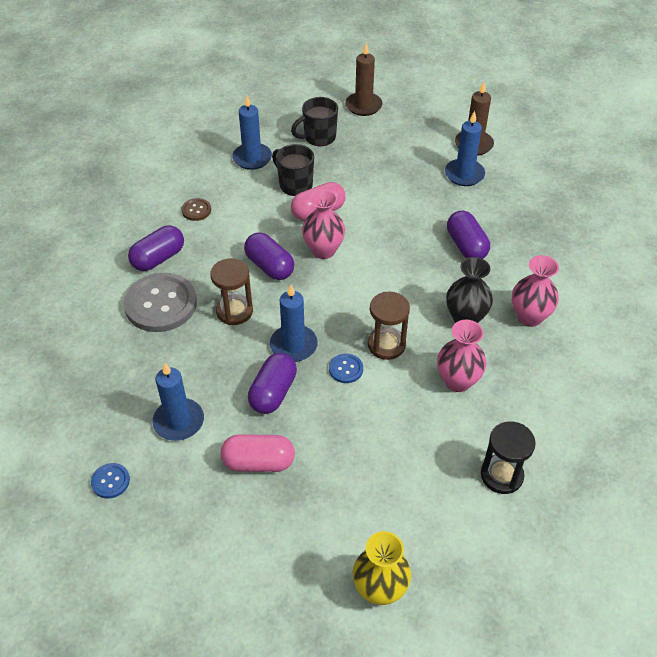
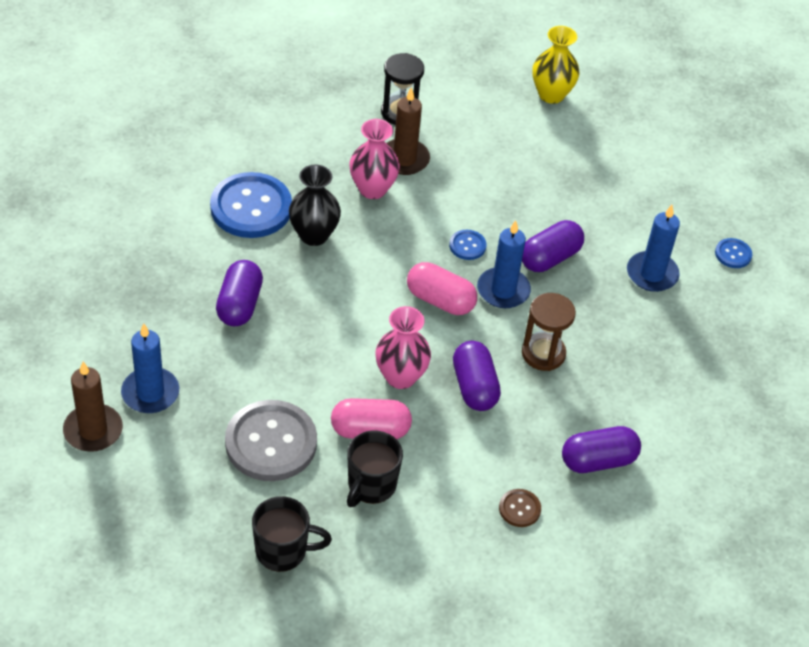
camera: 155 degrees left, 0 degrees up
(161, 304) = (620, 400): grey button -> grey button (271, 442)
(252, 158) = (398, 560): blue candle -> none
(258, 462) = (595, 210): pink capsule -> pink capsule (440, 300)
(295, 185) = (371, 485): black mug -> black mug turned 45 degrees clockwise
(363, 106) = (174, 578): brown candle -> brown candle (404, 159)
(386, 345) = (412, 248): brown hourglass -> none
(529, 317) = (251, 207): pink vase -> blue button

